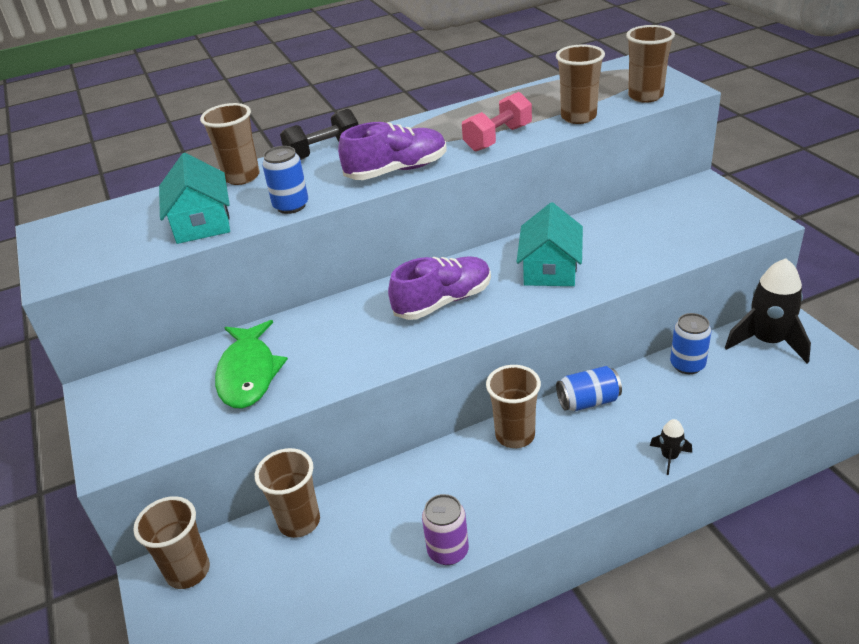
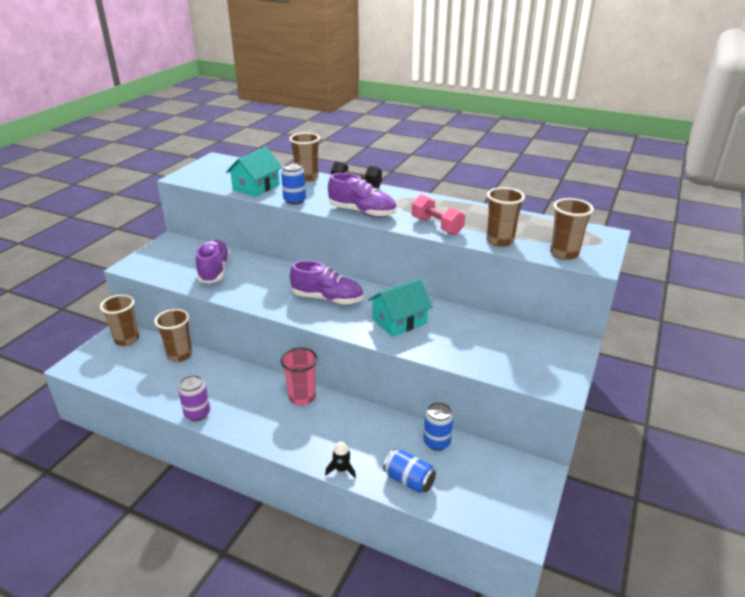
camera: 45 degrees right, 5 degrees down
(248, 374) = (214, 271): green fish -> purple shoe
(498, 138) = (437, 226): pink dumbbell -> pink dumbbell turned 45 degrees clockwise
(515, 435) = (302, 397): brown cup -> pink cup
(588, 401) = (358, 413): blue can -> blue can (409, 480)
(767, 341) = (505, 472): black rocket -> none

